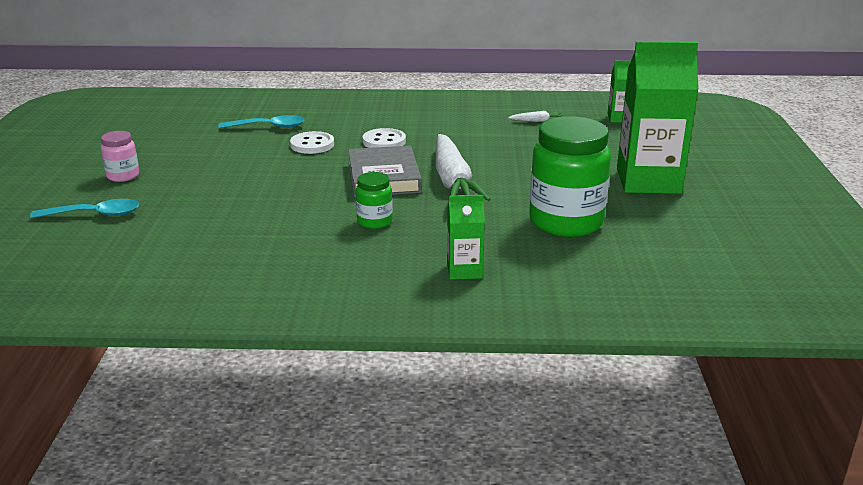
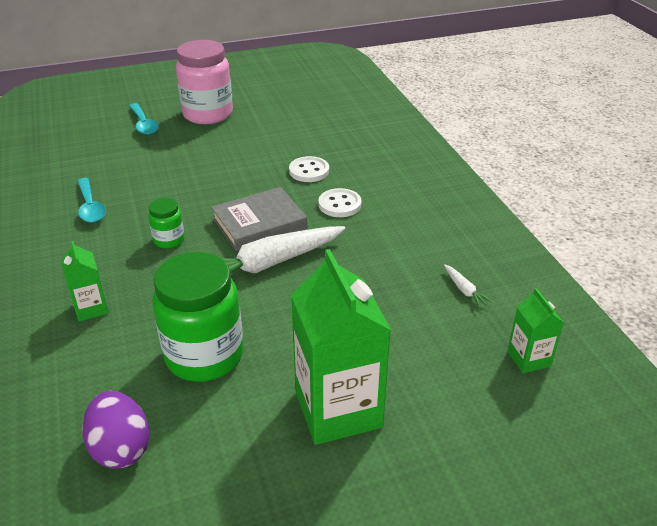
camera: 70 degrees right, 10 degrees up
(123, 176) = (208, 114): pink jar -> pink jar, size x2.09
(268, 127) = (333, 141): turquoise spoon -> turquoise spoon (90, 207)
(665, 267) = (121, 448): none -> purple egg

